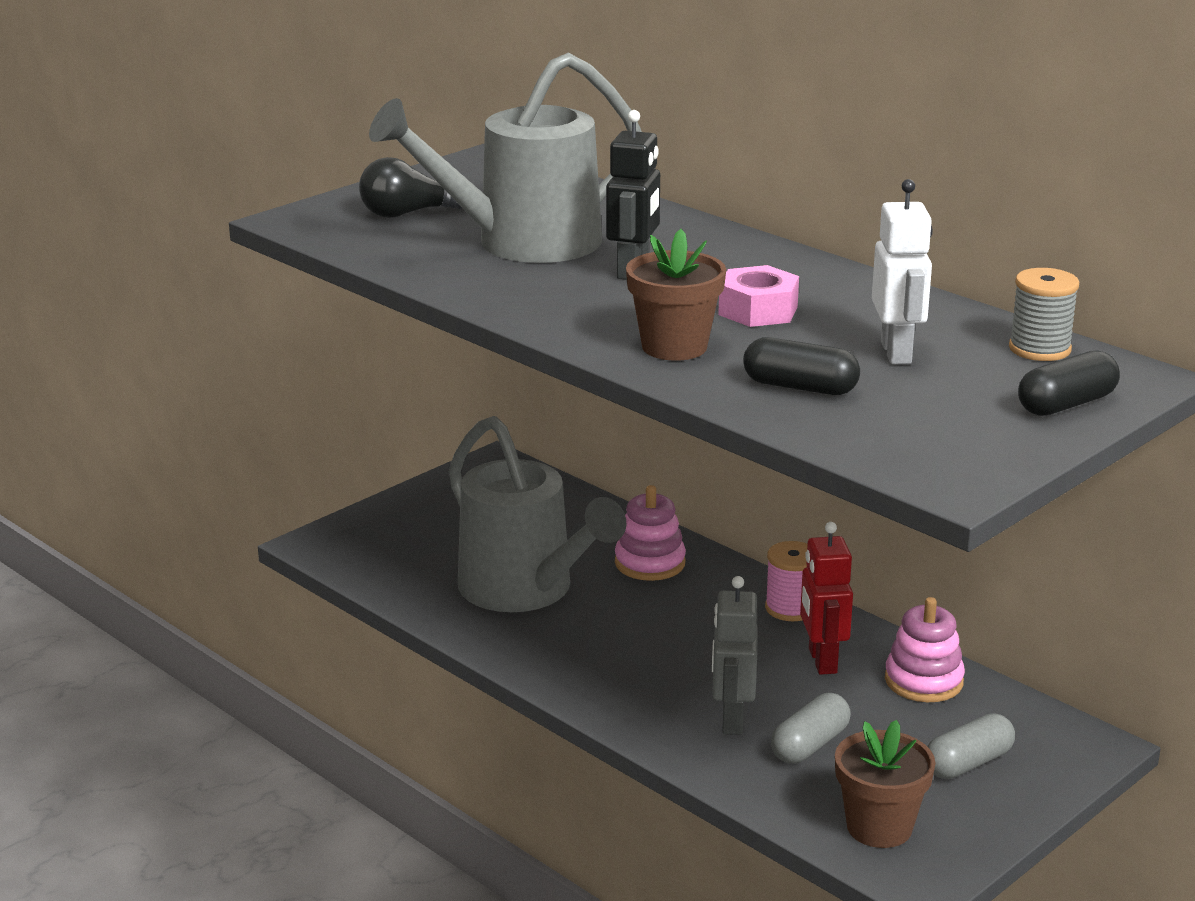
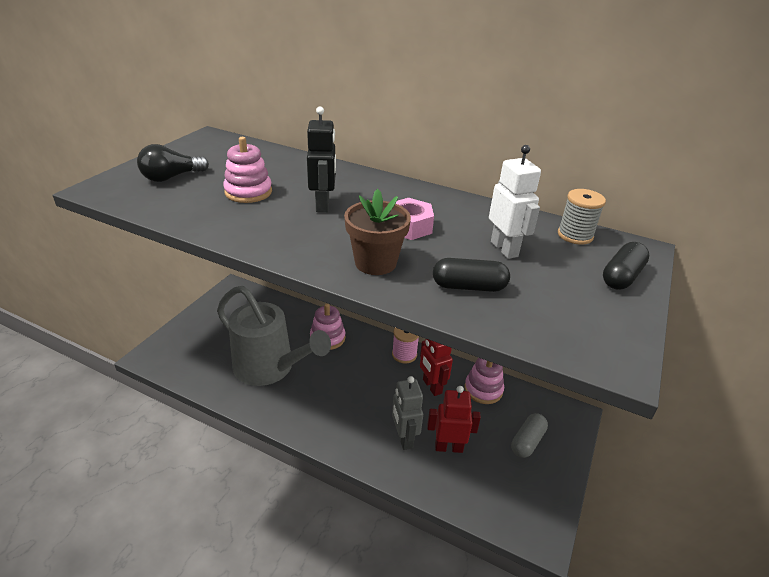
camera: 20 degrees left, 10 degrees up
(521, 243) = (248, 192): grey watering can -> pink stacking toy
(810, 745) = (448, 447): grey capsule -> red robot
(879, 827) = (506, 501): brown flower pot -> none

